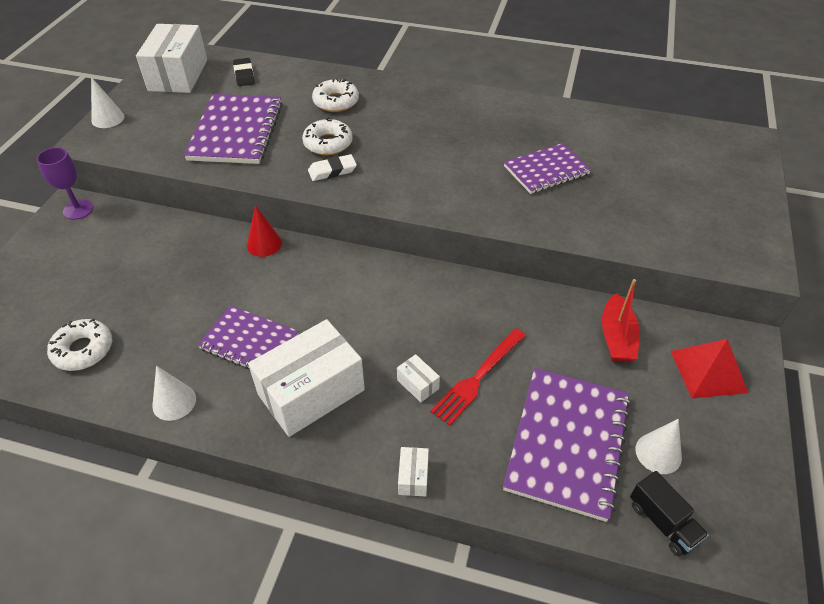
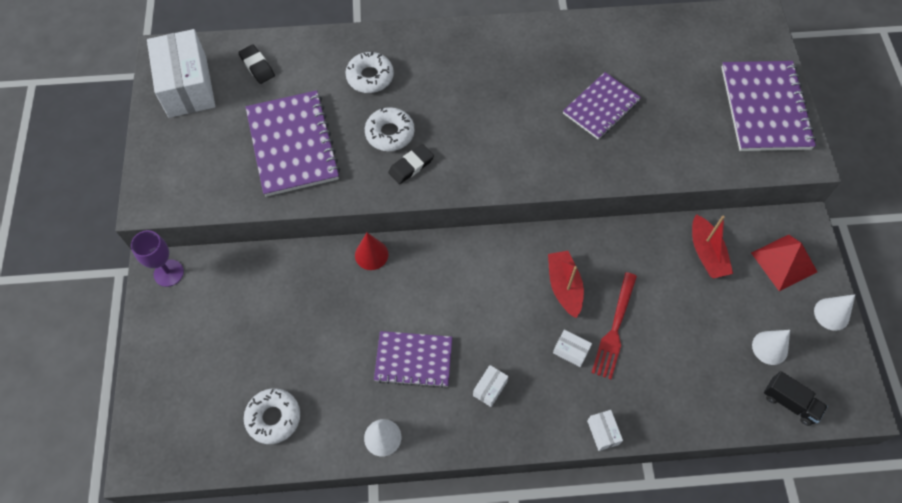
camera: 20 degrees left, 15 degrees up
(108, 118) = (150, 167): white cone -> white cone (831, 314)
(311, 392) = (490, 388): white box -> white box, size x0.41
(332, 171) = (411, 166): white eraser -> black eraser
(441, 323) = (564, 287): none -> red boat
(567, 443) = (703, 362): purple notebook -> purple notebook (765, 108)

